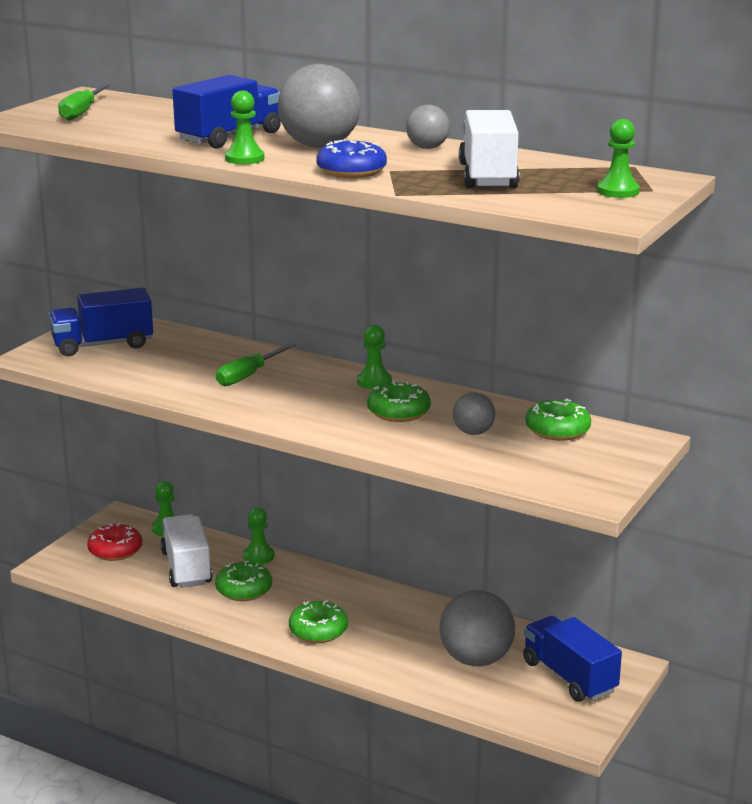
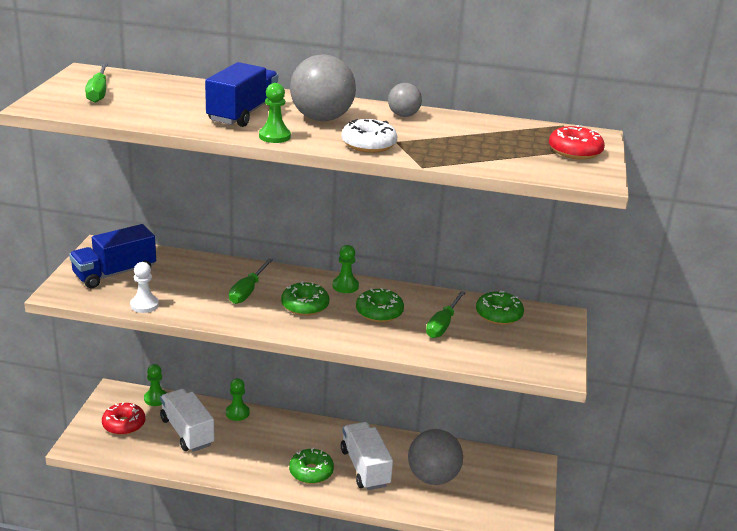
camera: 20 degrees left, 5 degrees up
(117, 378) = (144, 305): none -> white pawn
(244, 590) = (240, 445): green donut -> green donut (305, 306)
(351, 171) = (368, 144): blue donut -> white donut
(473, 432) = (443, 325): grey ball -> green screwdriver
(488, 176) = (472, 142): white truck -> white truck (365, 467)
(569, 677) = (501, 480): blue truck -> none
(618, 191) = (575, 151): green pawn -> red donut

